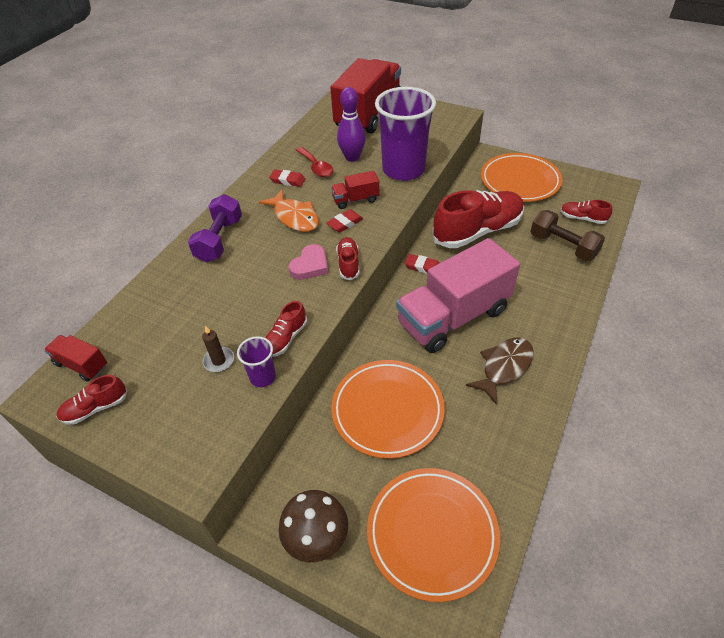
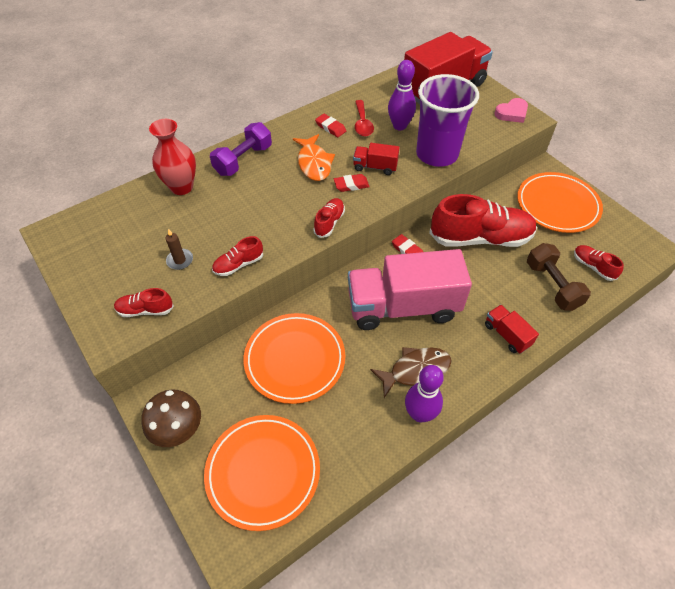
camera: 25 degrees right, 5 degrees up
(82, 365) = (88, 221): red truck -> red truck (507, 335)
(96, 408) = (78, 258): red shoe -> red shoe (145, 310)
(170, 289) = (181, 187): none -> red vase
(262, 377) = (202, 288): purple cup -> none
(310, 265) = (298, 211): pink heart -> pink heart (512, 113)
(535, 403) = (420, 414): none -> purple bowling pin

